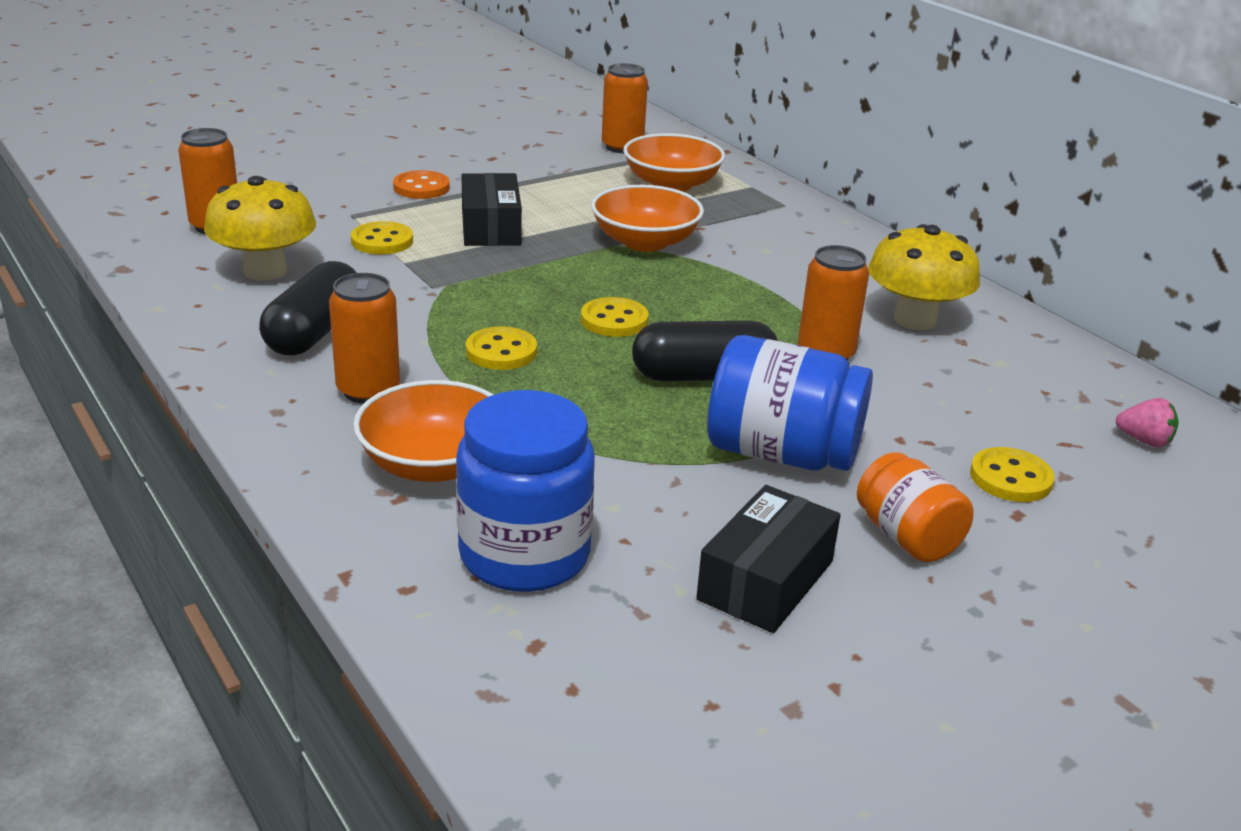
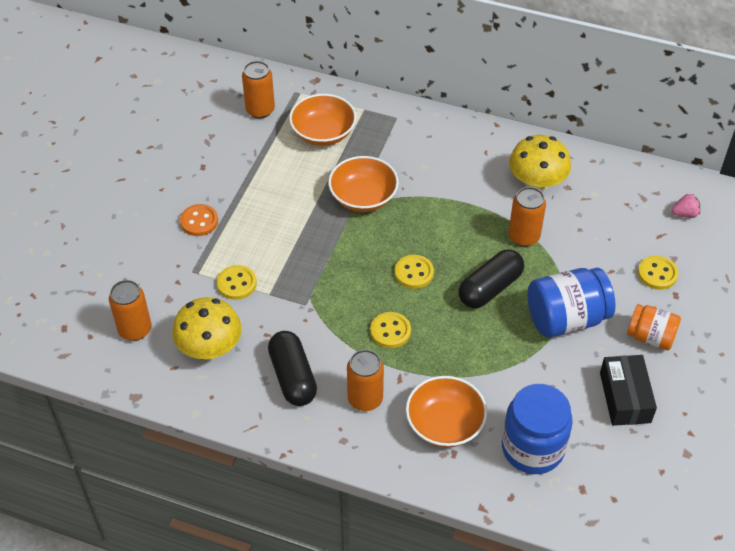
camera: 35 degrees left, 20 degrees up
(491, 227) = (276, 234): black box -> none

